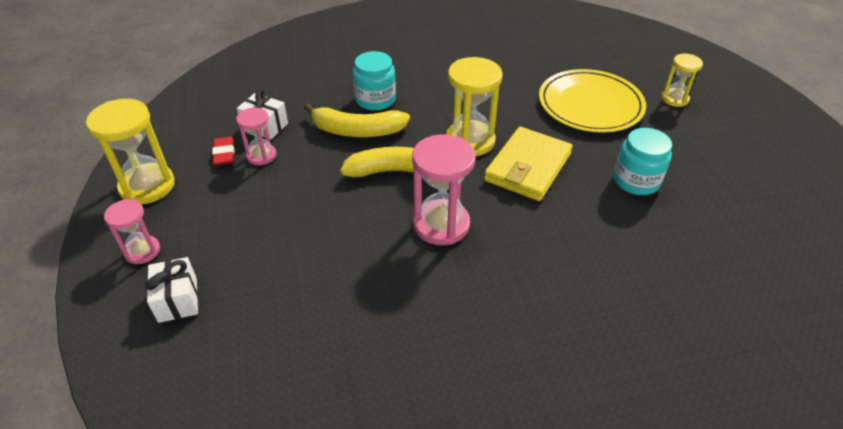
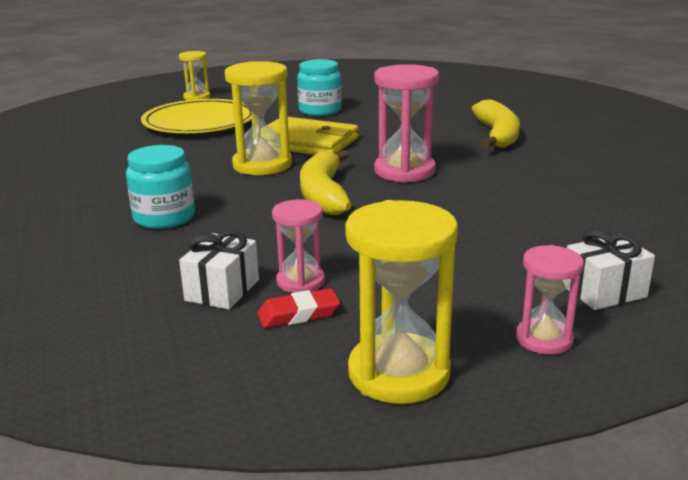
camera: 95 degrees left, 20 degrees down
(357, 131) = (239, 222): yellow banana -> yellow banana (497, 135)

